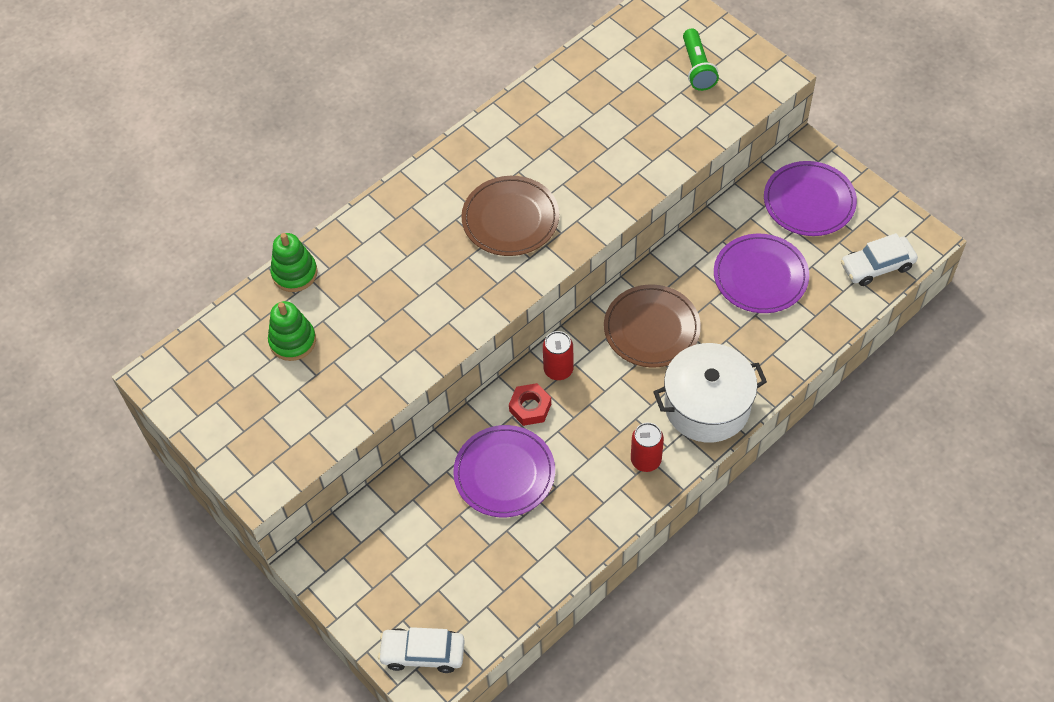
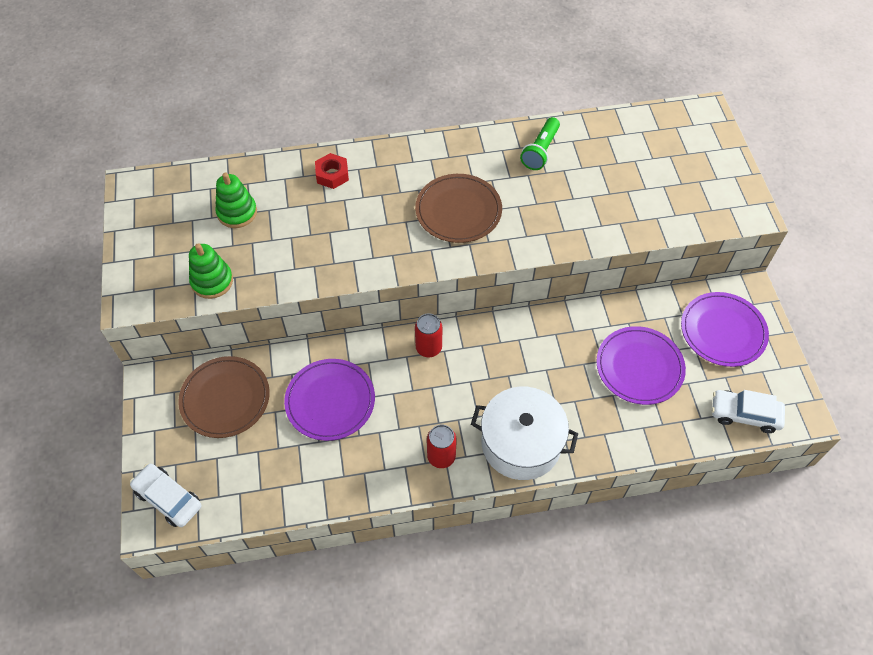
camera: 30 degrees right, 0 degrees up
(294, 273) = (277, 167): green stacking toy -> green stacking toy (212, 281)
(530, 407) = (386, 363): red nut -> red nut (332, 175)
(651, 328) = (522, 358): brown plate -> brown plate (225, 398)
(697, 68) = (691, 175): green flashlight -> green flashlight (540, 151)

